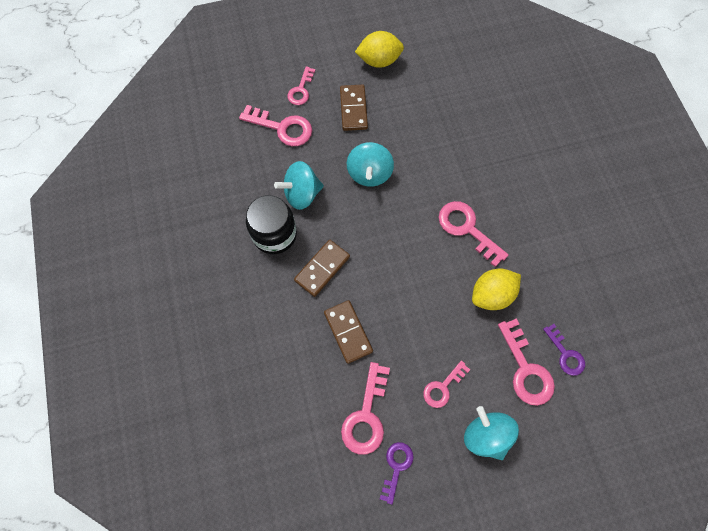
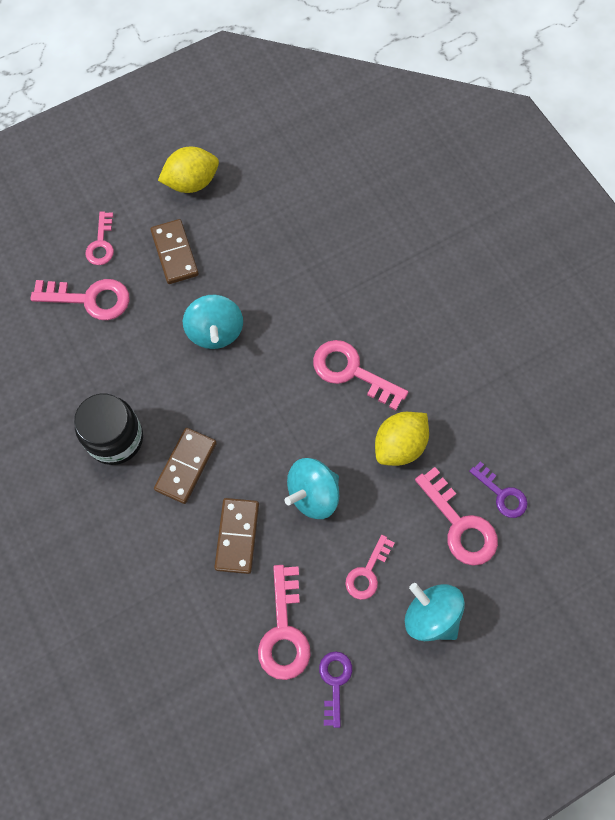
camera: 15 degrees left, 0 degrees up
(302, 194) = (136, 378): turquoise spinning top -> turquoise spinning top (313, 494)
(348, 332) = (237, 536): brown domino -> brown domino turned 45 degrees clockwise

